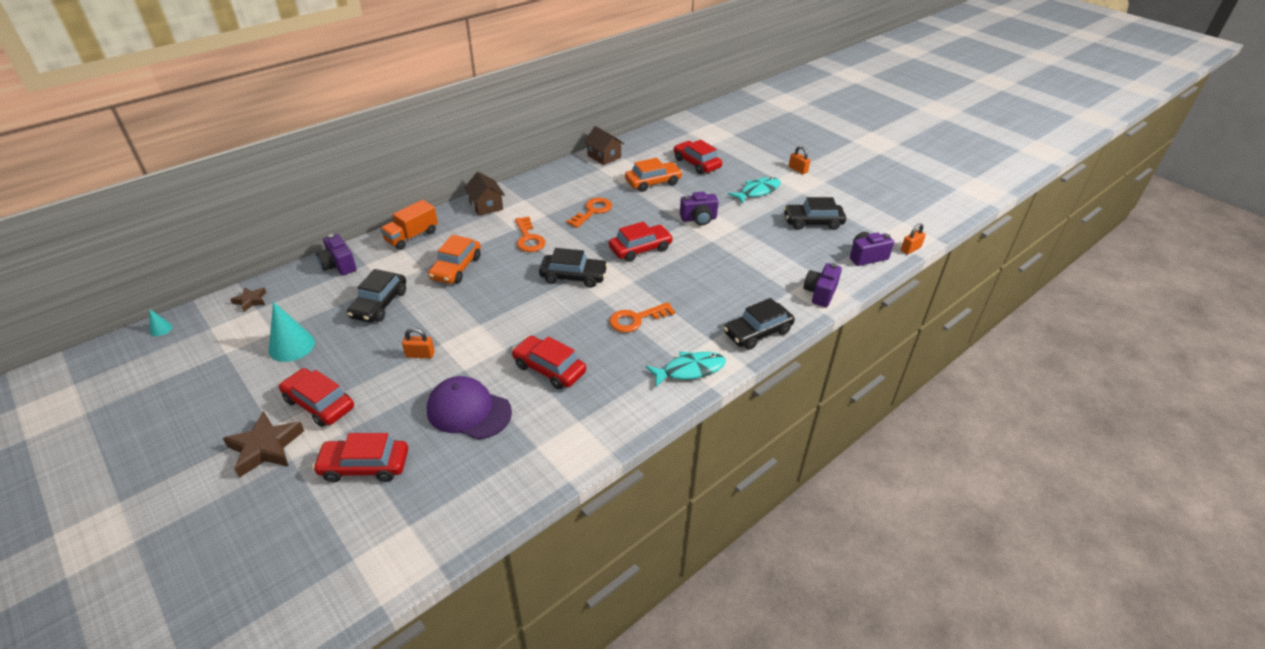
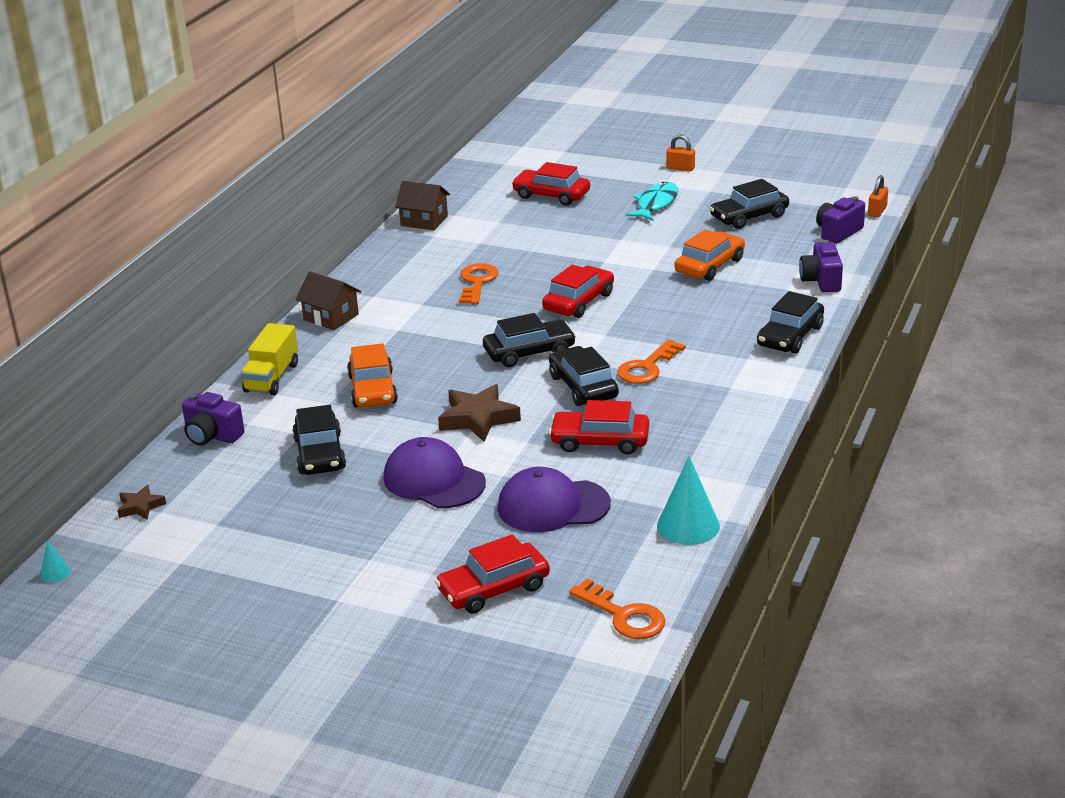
camera: 25 degrees left, 10 degrees down
(265, 448) = (356, 617): brown star -> brown star (478, 418)
(291, 346) = (260, 527): turquoise cone -> turquoise cone (688, 525)
(319, 404) = (369, 561): red car -> none
(412, 236) = (272, 378): orange truck -> yellow truck
(420, 354) = (434, 480): orange padlock -> purple cap
(528, 238) = (429, 333): orange key -> orange key (624, 616)
(581, 318) = (583, 387): none -> black car
(653, 182) = (519, 230): orange car -> orange car (709, 266)
(690, 370) = (753, 391): turquoise fish -> none
(698, 219) = (615, 252): purple camera -> none

